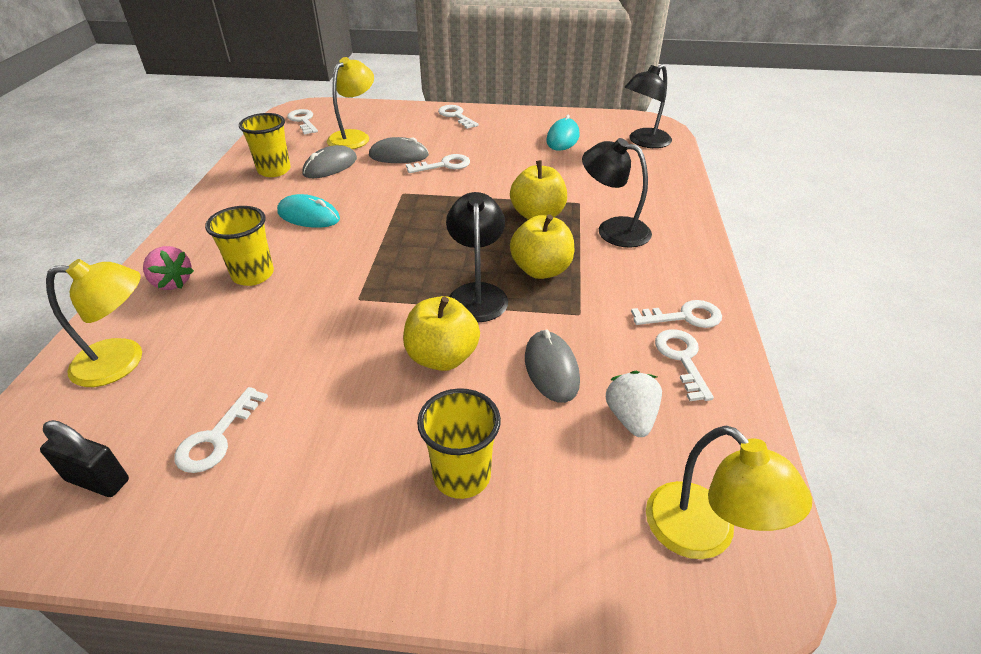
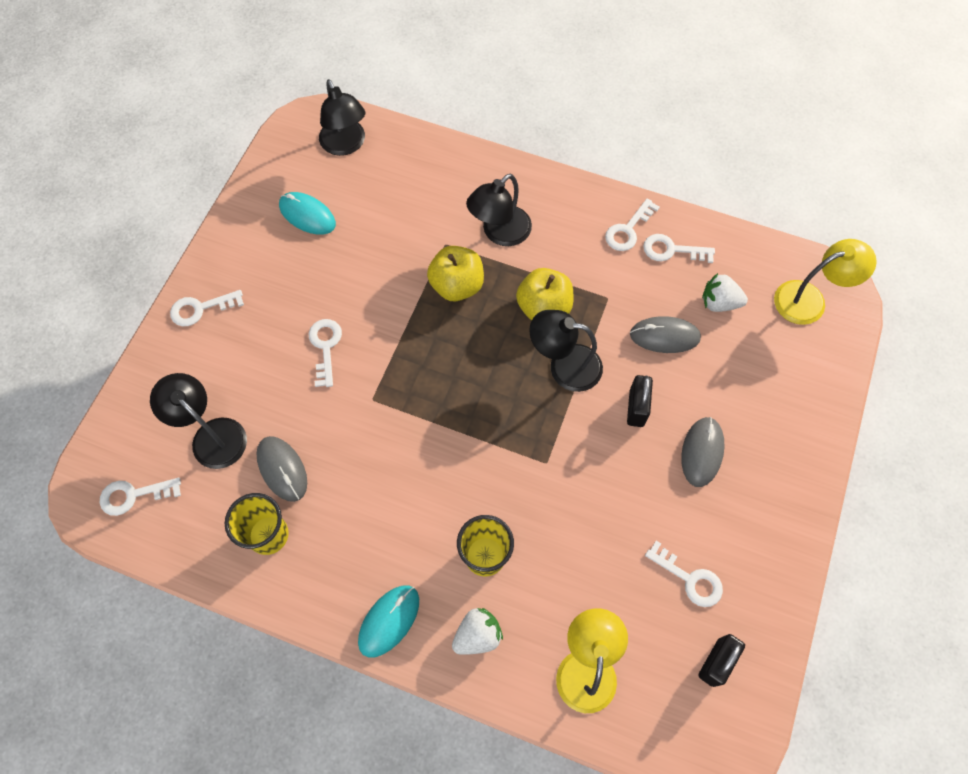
camera: 75 degrees left, 25 degrees up
(172, 282) = (477, 635): pink strawberry -> white strawberry
(308, 216) = (390, 499): turquoise mouse -> turquoise mouse (389, 621)
(354, 137) = (212, 435): yellow lamp -> black lamp
(398, 156) = (284, 390): grey mouse -> grey mouse (702, 452)
(442, 357) = (636, 408): yellow apple -> black padlock
(462, 475) = (749, 417): yellow cup -> none
(684, 317) = (628, 229): white key -> white key turned 150 degrees counterclockwise

